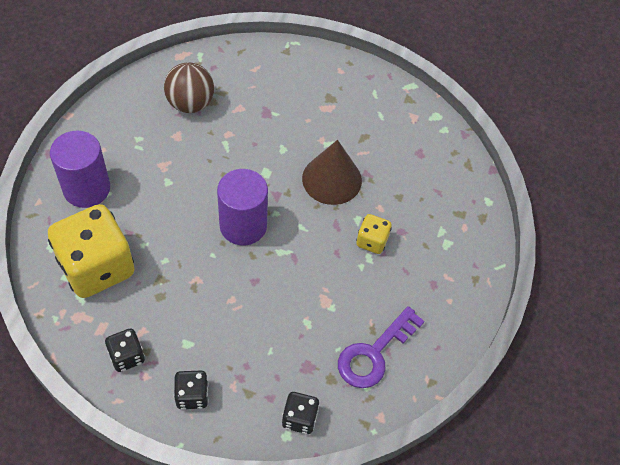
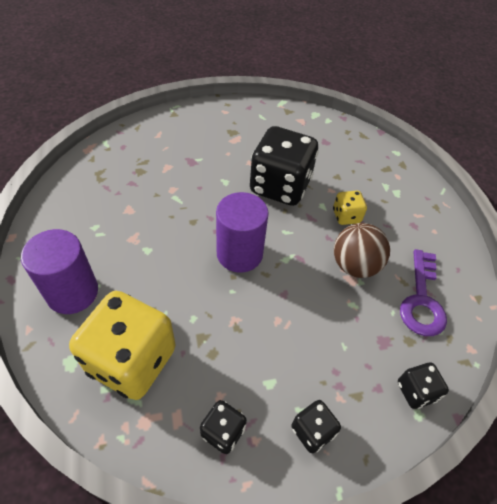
camera: 30 degrees left, 5 degrees down
(190, 103) = (123, 180): brown ball -> brown ball (354, 265)
(332, 179) = (280, 186): brown cone -> black dice

